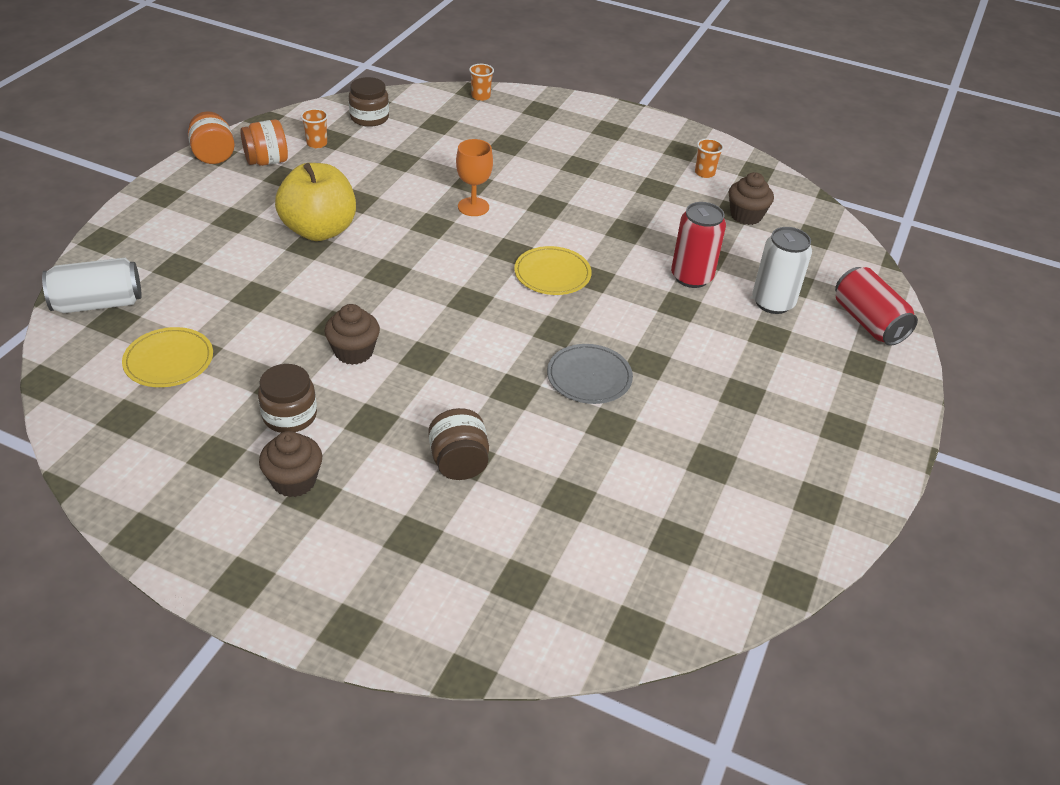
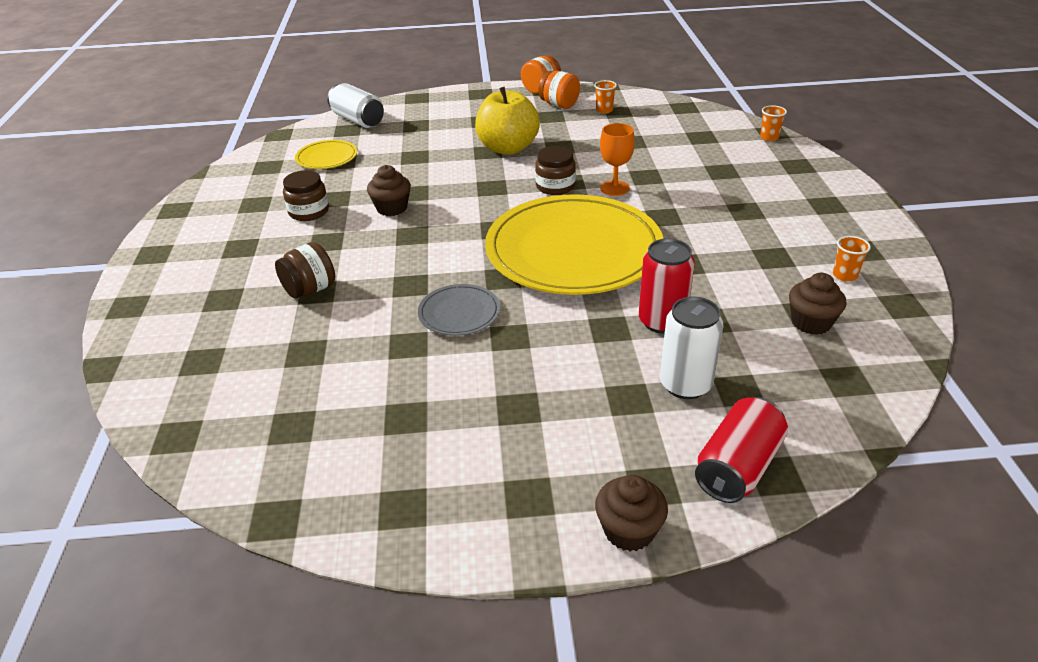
camera: 65 degrees right, 5 degrees down
(294, 481) = (249, 236): brown cupcake -> brown cupcake (629, 530)
(369, 118) = (665, 113): brown jar -> brown jar (555, 186)
(552, 274) = (573, 250): yellow plate -> yellow plate, size x2.36

